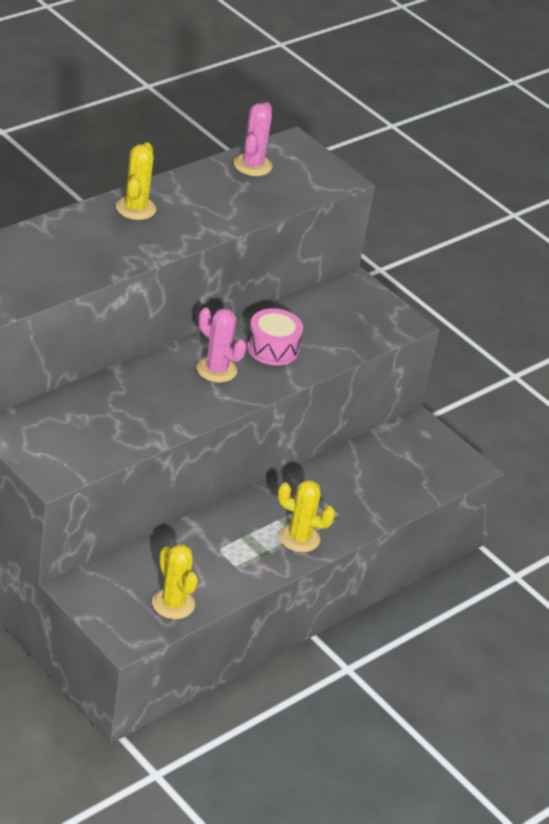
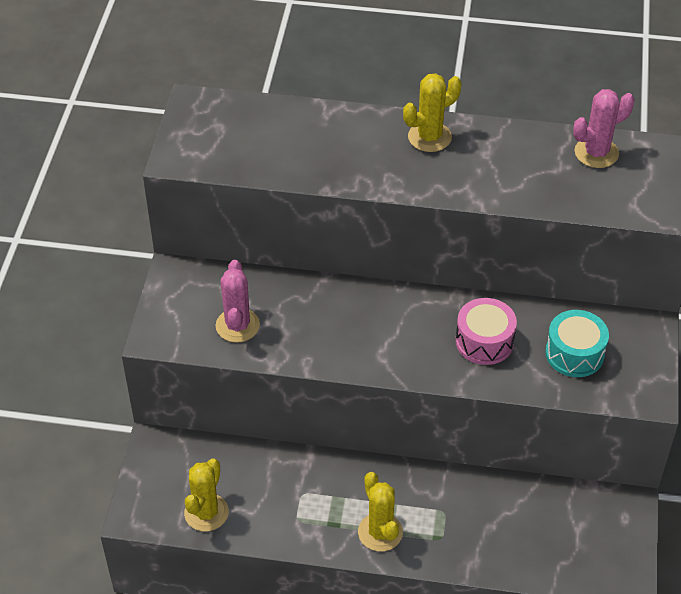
camera: 55 degrees right, 10 degrees up
(216, 369) = (408, 330): pink cactus -> pink cactus (237, 325)
(334, 324) = (574, 353): none -> turquoise drum

